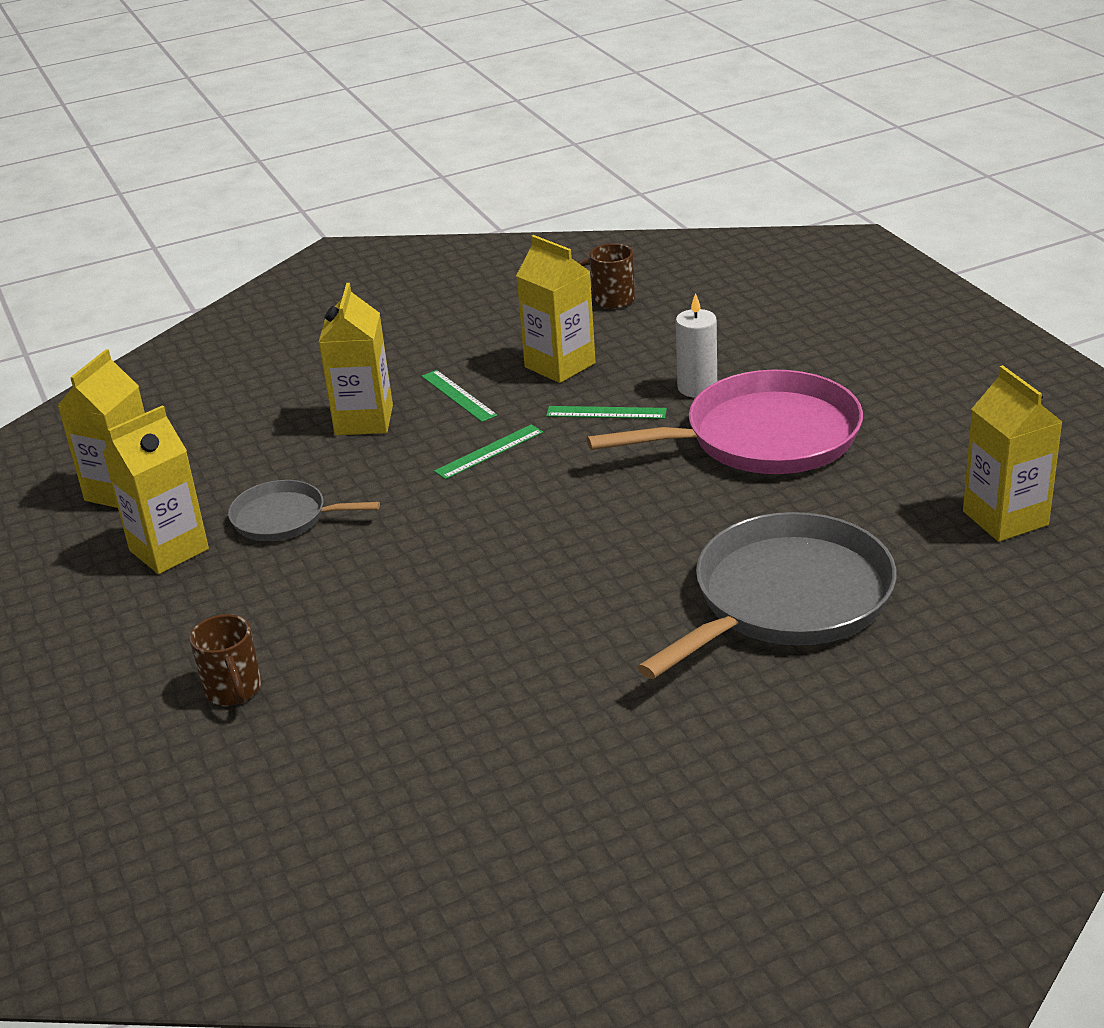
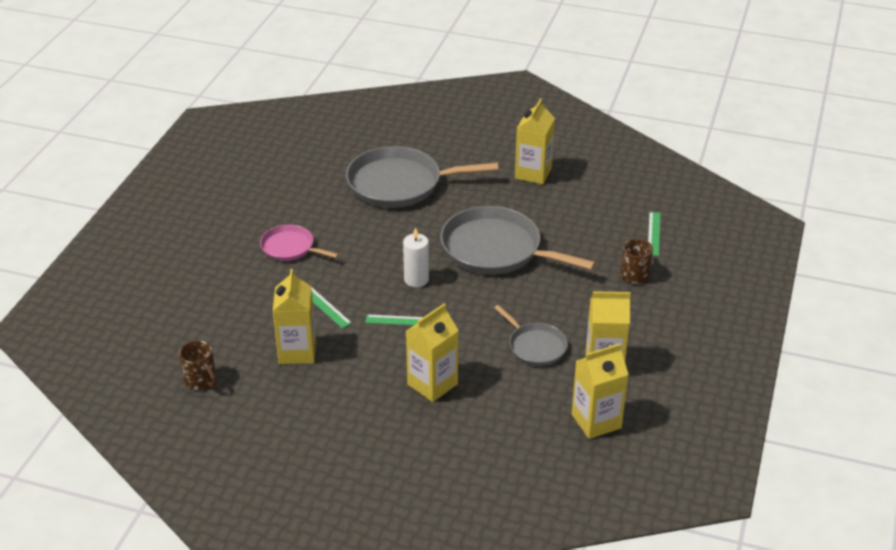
camera: 140 degrees left, 5 degrees up
(458, 396) = (369, 367): green ruler -> green ruler (654, 233)
(493, 597) = (496, 249): none -> grey pan
(697, 388) = (267, 291): white candle -> white candle (416, 279)
(763, 437) = (290, 248): pink pan -> pink pan, size x0.53
(1005, 518) = (281, 162): yellow carton -> yellow carton (533, 173)

